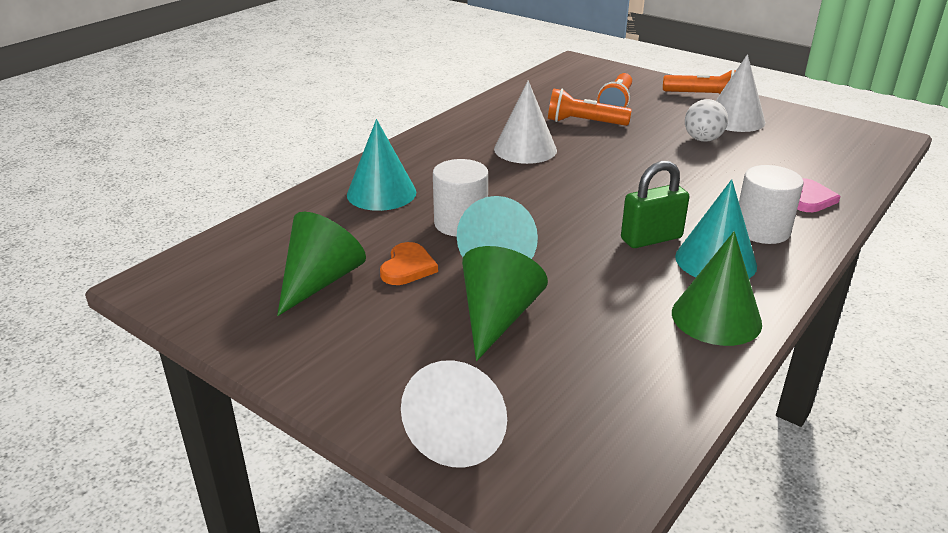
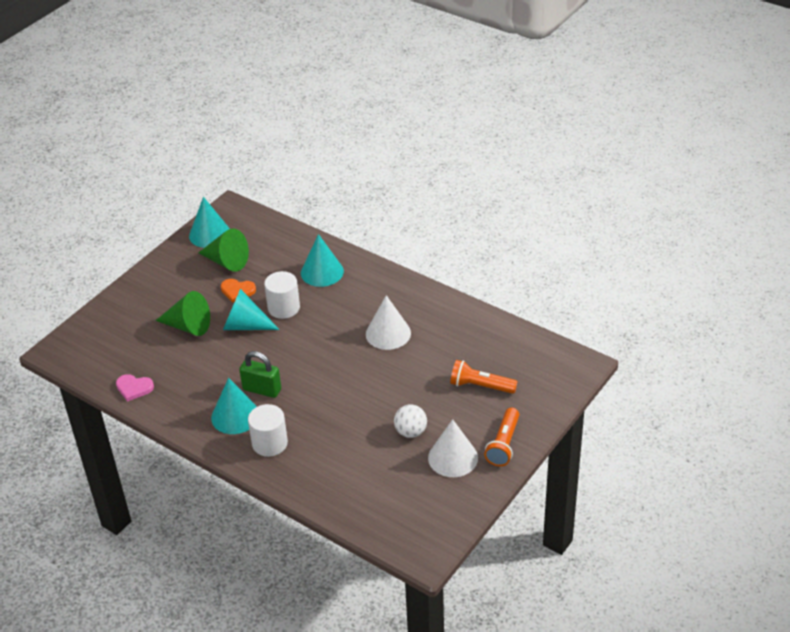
camera: 90 degrees right, 10 degrees up
(224, 304) = (209, 234): none -> turquoise cone
(462, 431) = (110, 318): white cone -> none
(584, 122) = (438, 365): orange flashlight -> none
(651, 238) = (262, 389): green padlock -> green padlock turned 45 degrees counterclockwise
(716, 317) = (179, 408): green cone -> none
(809, 199) = (312, 476): pink heart -> pink heart (134, 388)

